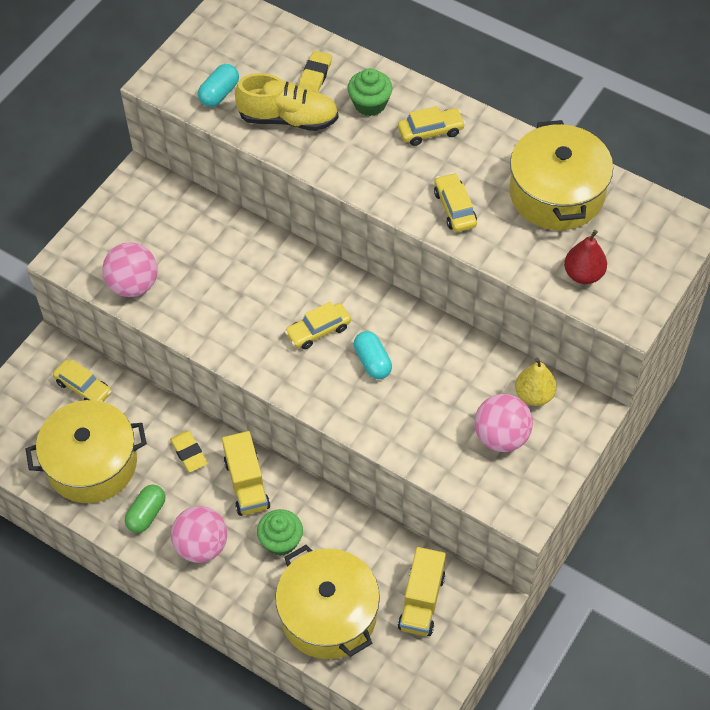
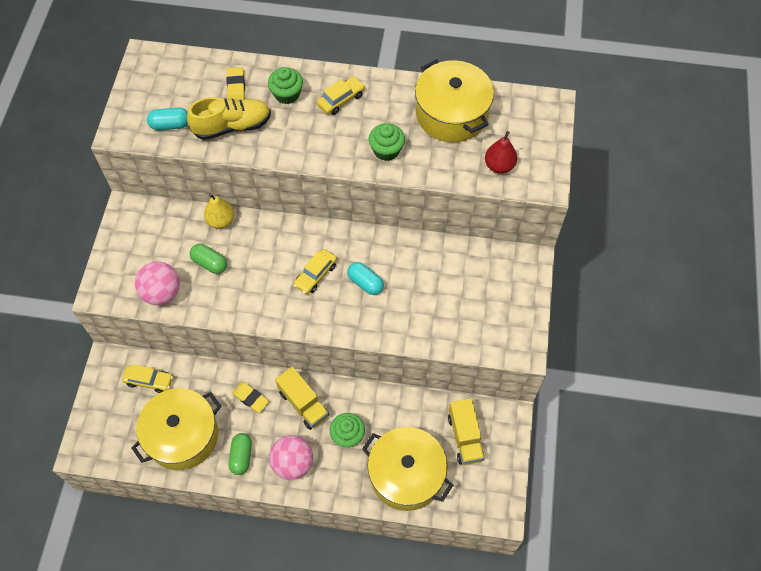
camera: 25 degrees left, 5 degrees up
(203, 272) = (210, 263): none -> green capsule
(219, 94) = (170, 125): turquoise capsule -> turquoise capsule turned 75 degrees clockwise
(455, 208) = (386, 150): yellow car -> green cupcake
(501, 436) = (480, 302): pink ball -> none
(534, 395) = (488, 263): yellow pear -> yellow pear (221, 221)

